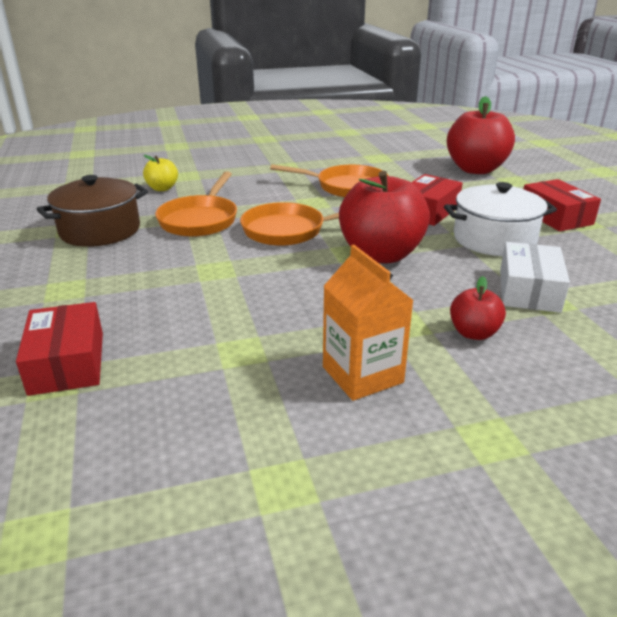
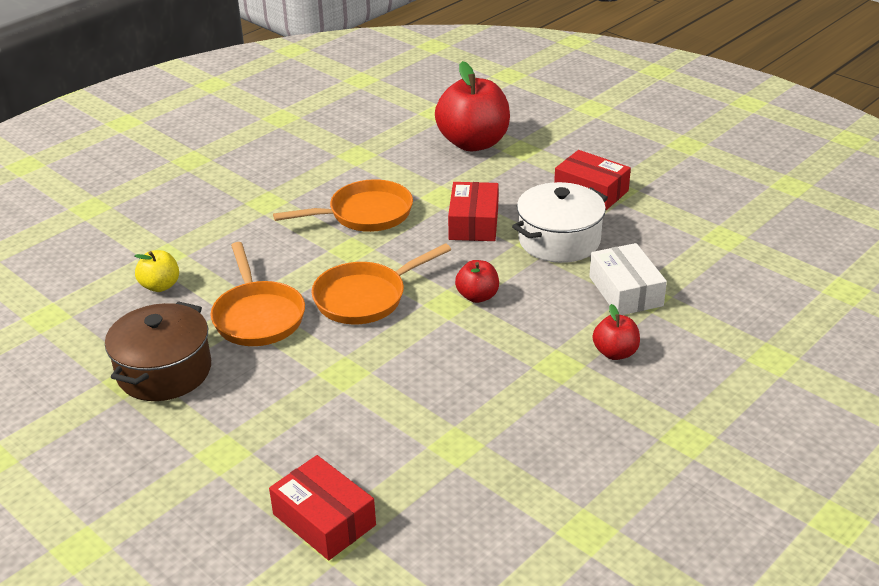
camera: 30 degrees left, 5 degrees up
(362, 375) = (566, 425): orange carton -> none
(381, 255) = (477, 296): red apple -> red apple, size x0.48

